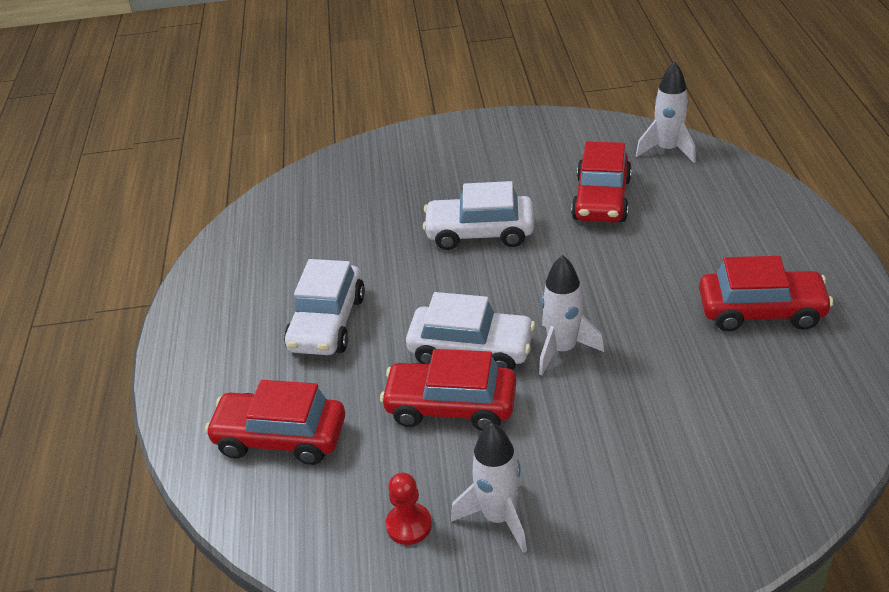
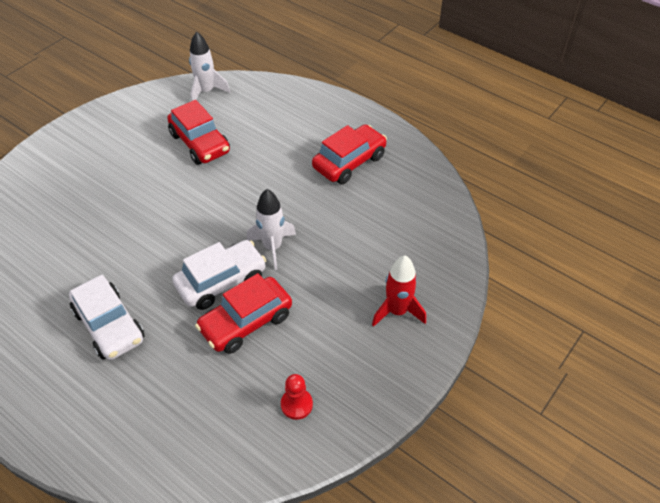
camera: 50 degrees left, 10 degrees up
(280, 438) = (162, 416): red car -> none
(480, 233) = (147, 206): white car -> none
(498, 517) = (337, 363): white rocket -> none
(631, 514) = (397, 311): none -> red rocket

